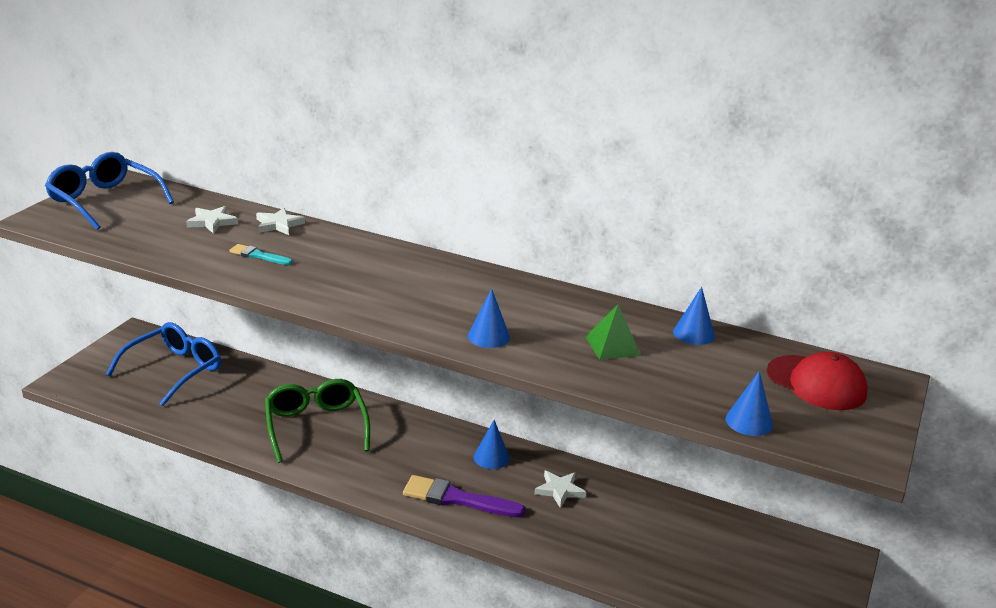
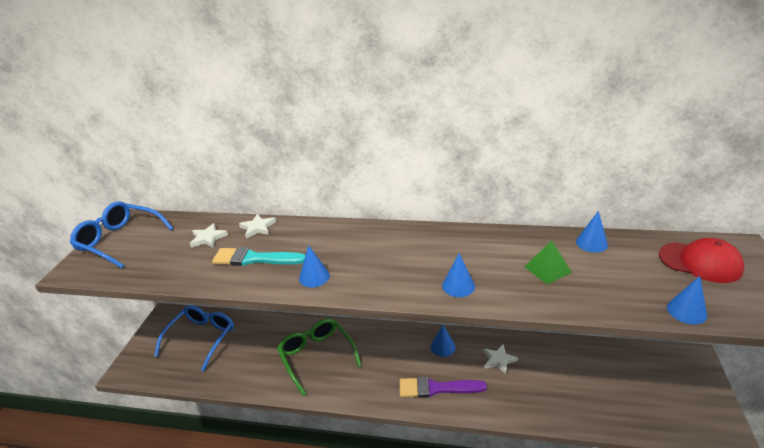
camera: 10 degrees left, 5 degrees up
(258, 255) = (254, 259): turquoise brush -> turquoise brush, size x1.83
(320, 289) = (314, 277): none -> blue cone

